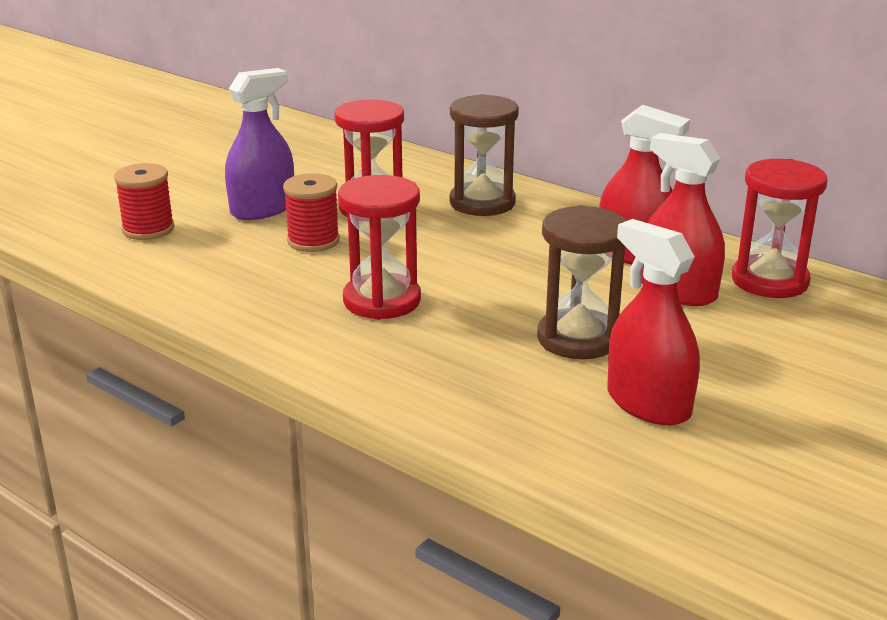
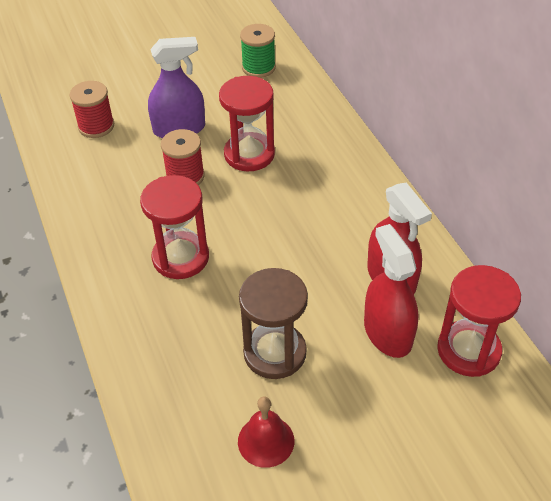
camera: 30 degrees right, 20 degrees up
(307, 147) = (258, 67): none -> green spool
(482, 203) = (329, 175): brown hourglass -> none
(648, 403) = (266, 441): red spray bottle -> red bell

